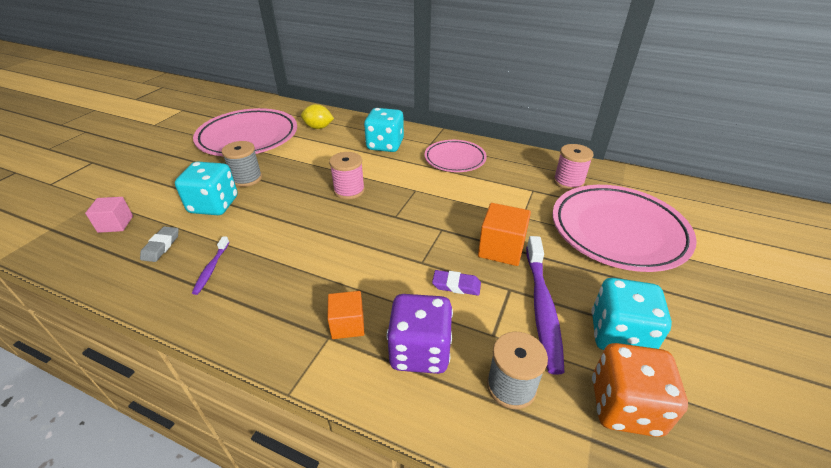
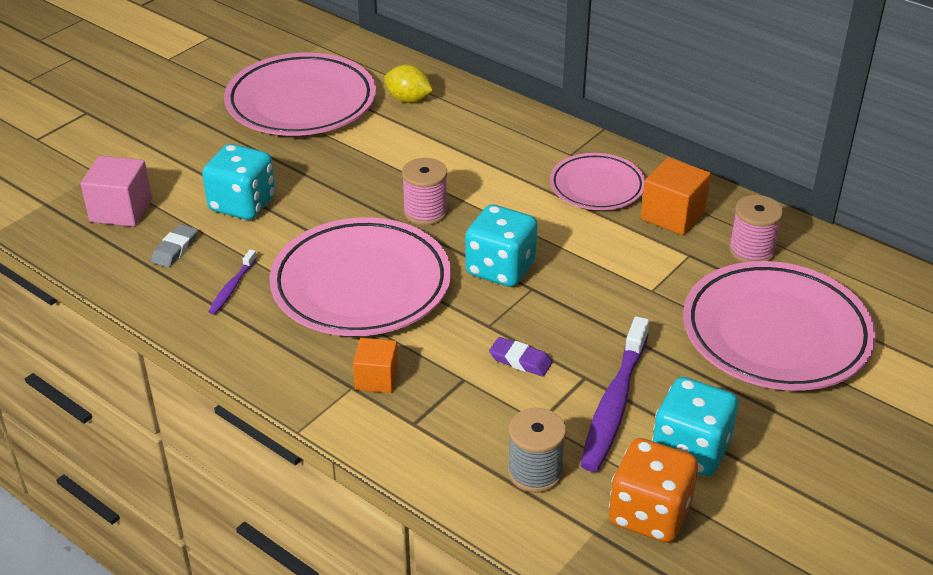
camera: 15 degrees right, 0 degrees up
(115, 224) = (121, 210): pink cube -> pink cube, size x1.50
(247, 178) = (290, 171): grey spool -> none
(316, 248) = (361, 285): none -> pink plate
(385, 145) = (500, 147): turquoise dice -> turquoise dice (500, 269)
(420, 351) = (449, 420): purple dice -> none
(501, 249) = (599, 327): orange cube -> orange cube (672, 215)

